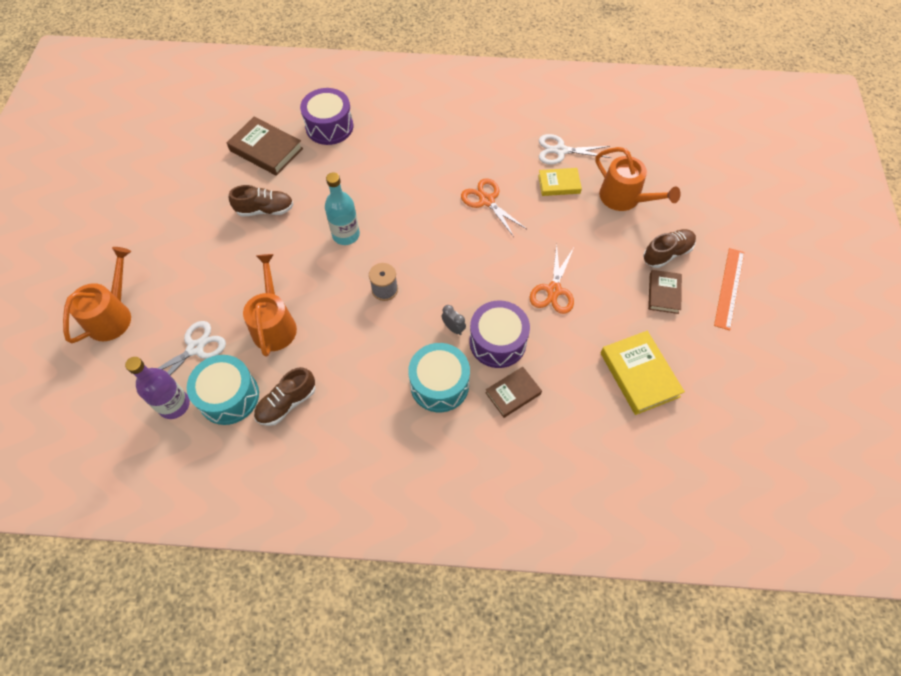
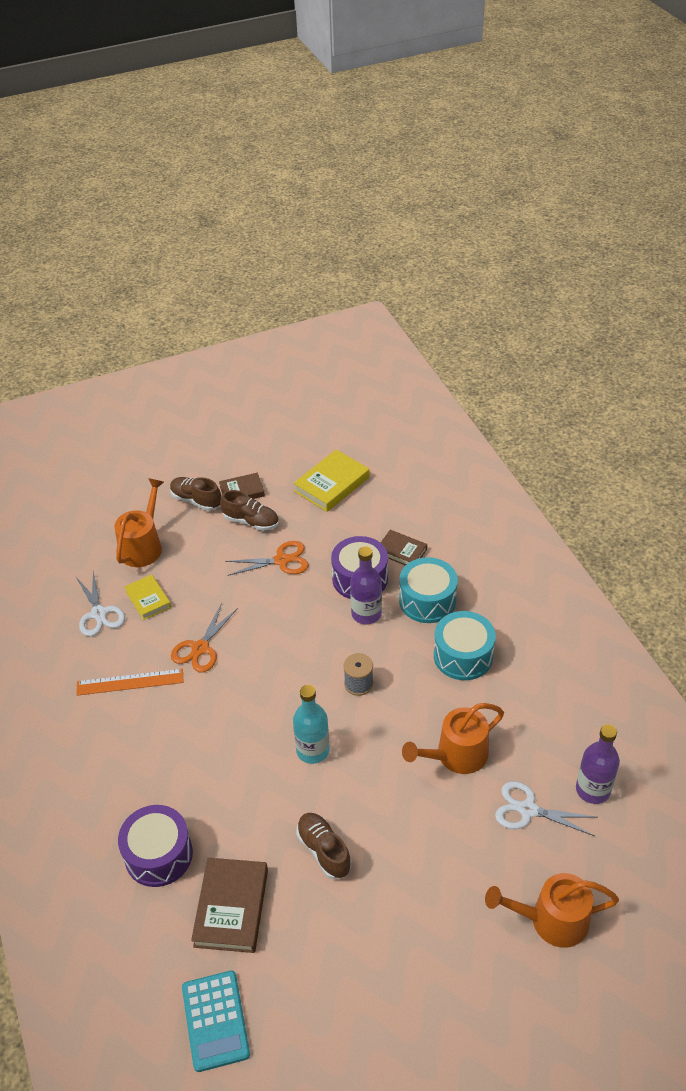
camera: 115 degrees left, 15 degrees down
(207, 121) = (215, 1021): none -> turquoise calculator
(229, 396) = (551, 749): turquoise drum -> turquoise drum (463, 656)
(287, 403) = (523, 700): brown shoe -> brown shoe (251, 521)
(453, 328) = (366, 614): grey clock -> purple bottle
(729, 288) = (212, 456): orange ruler -> orange ruler (130, 682)

